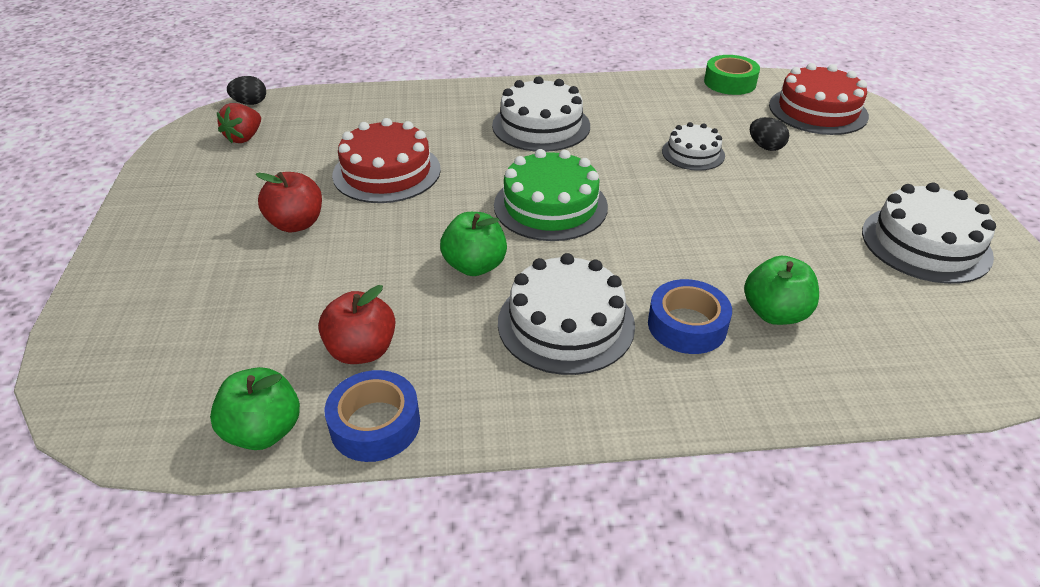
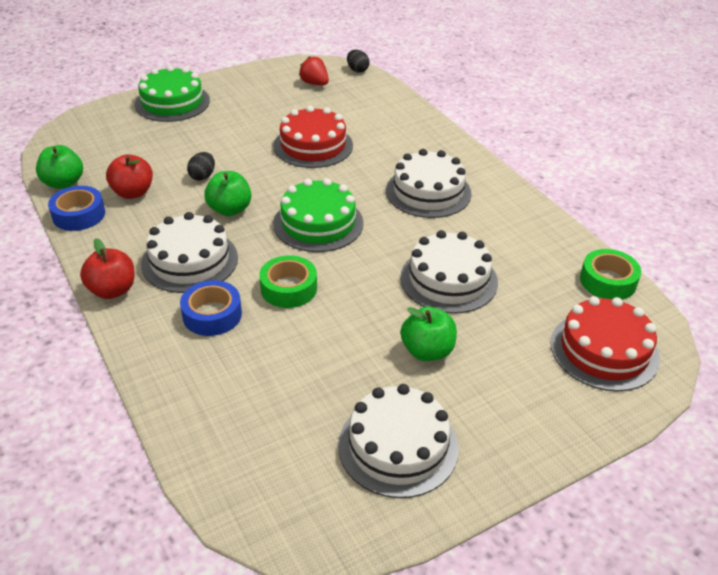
camera: 65 degrees right, 0 degrees up
(145, 264) = (172, 102): none -> green cake
(244, 138) = (314, 83): red strawberry -> red strawberry turned 45 degrees clockwise
(296, 224) = (235, 133): red apple -> red apple (112, 290)
(662, 254) = (288, 288): none -> green tape
(693, 153) = (448, 279): white cake -> white cake, size x1.66
(765, 147) = (496, 322): black egg -> black egg (202, 176)
(775, 313) = (246, 357): green apple -> green apple (427, 351)

